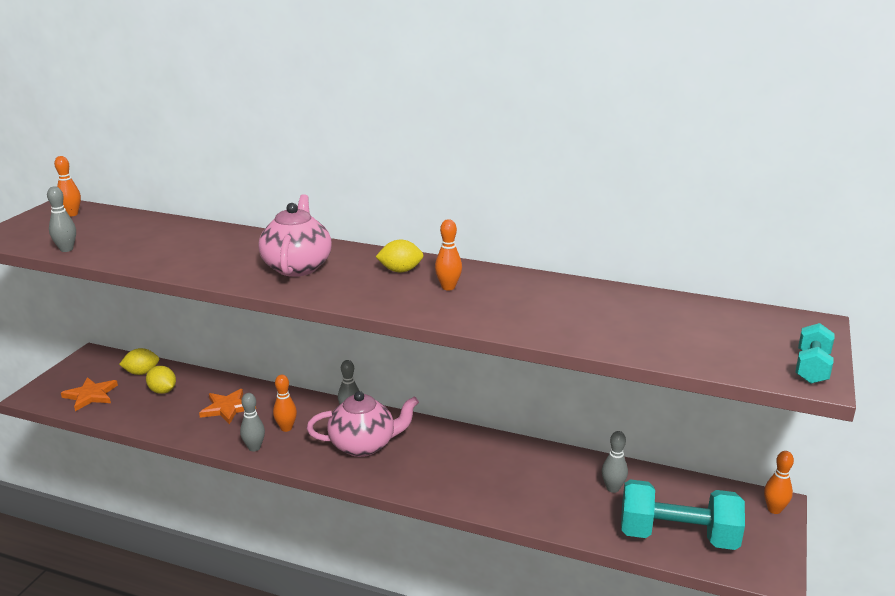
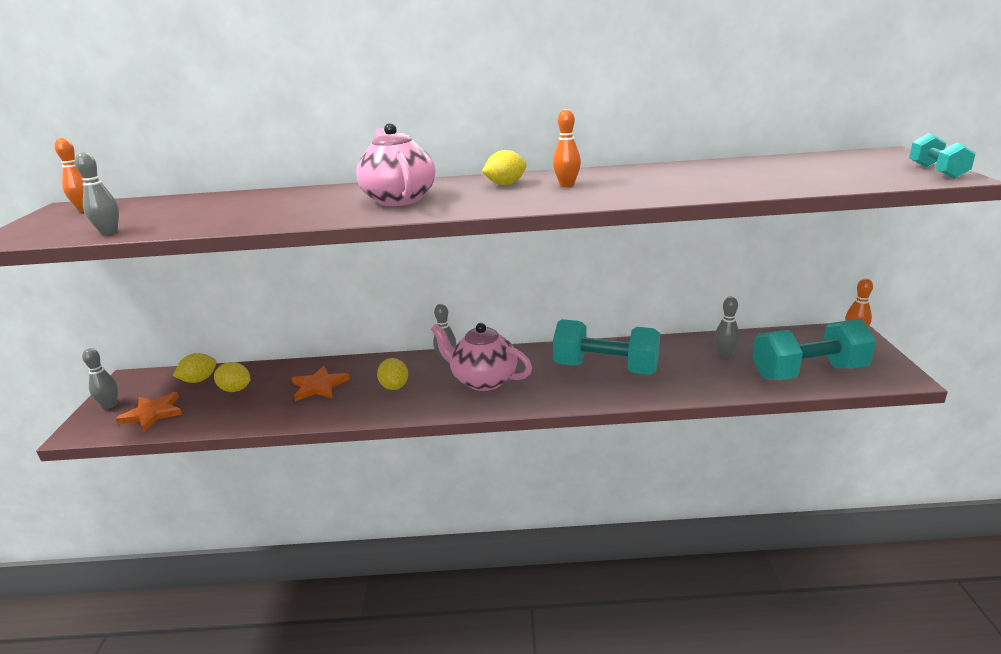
camera: 20 degrees left, 0 degrees up
(254, 448) = (375, 410): grey bowling pin -> grey bowling pin (110, 405)
(286, 428) = (394, 386): orange bowling pin -> yellow lemon
(364, 445) = (483, 380): pink teapot -> pink teapot turned 120 degrees counterclockwise
(482, 468) = (606, 369): none -> turquoise dumbbell

